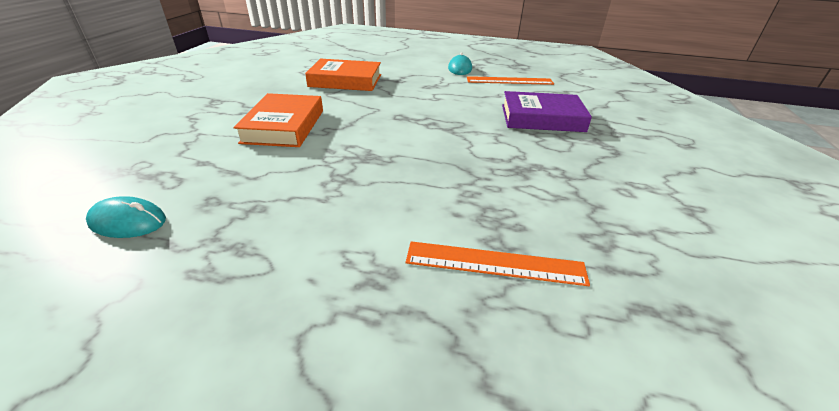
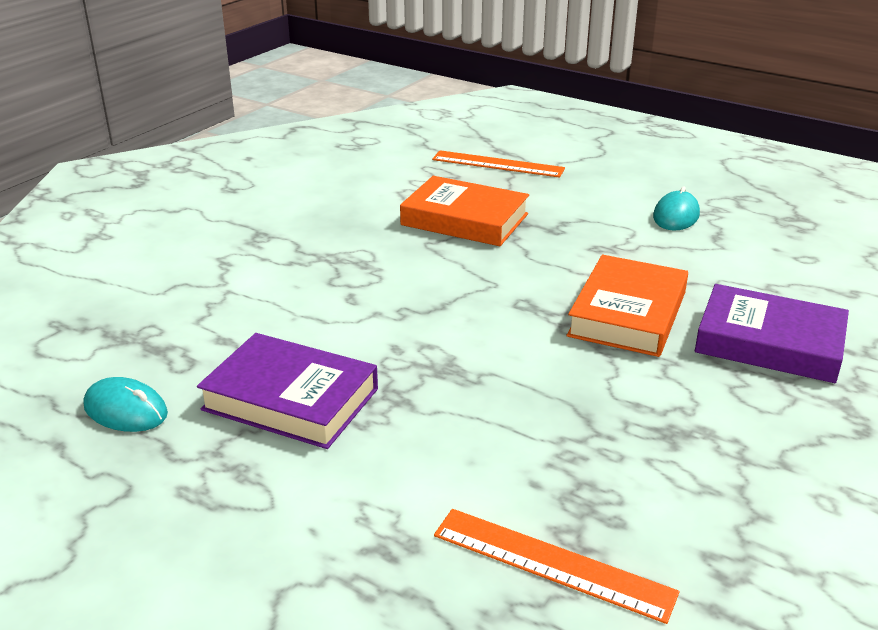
camera: 20 degrees right, 5 degrees down
(265, 192) = (290, 399): none -> purple book
(284, 126) = (344, 296): orange book -> orange book (627, 314)
(509, 81) = (756, 255): orange ruler -> orange ruler (497, 164)

